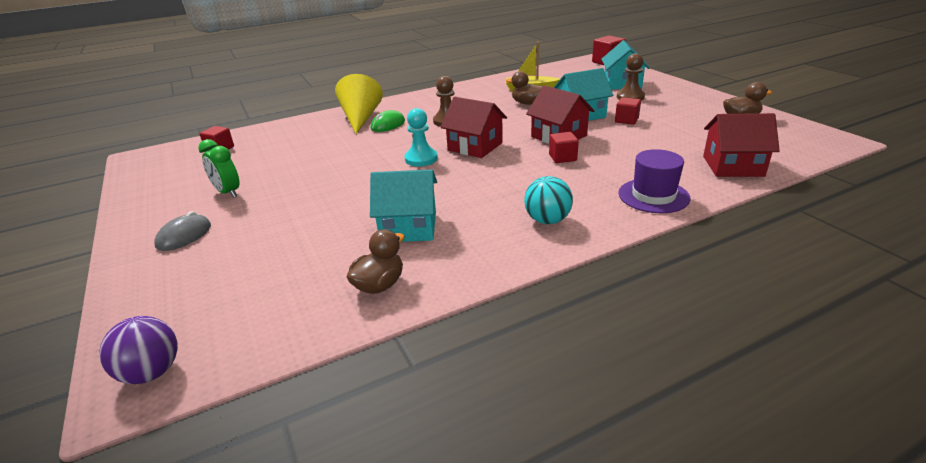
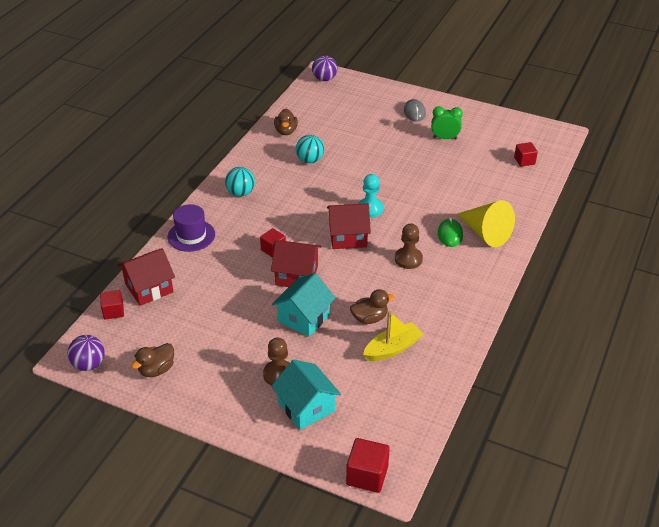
camera: 140 degrees right, 10 degrees up
(409, 227) = (310, 160): turquoise house -> turquoise ball
(626, 120) = (257, 324): red cube -> red cube (113, 311)
(815, 134) = (89, 364): none -> purple ball

